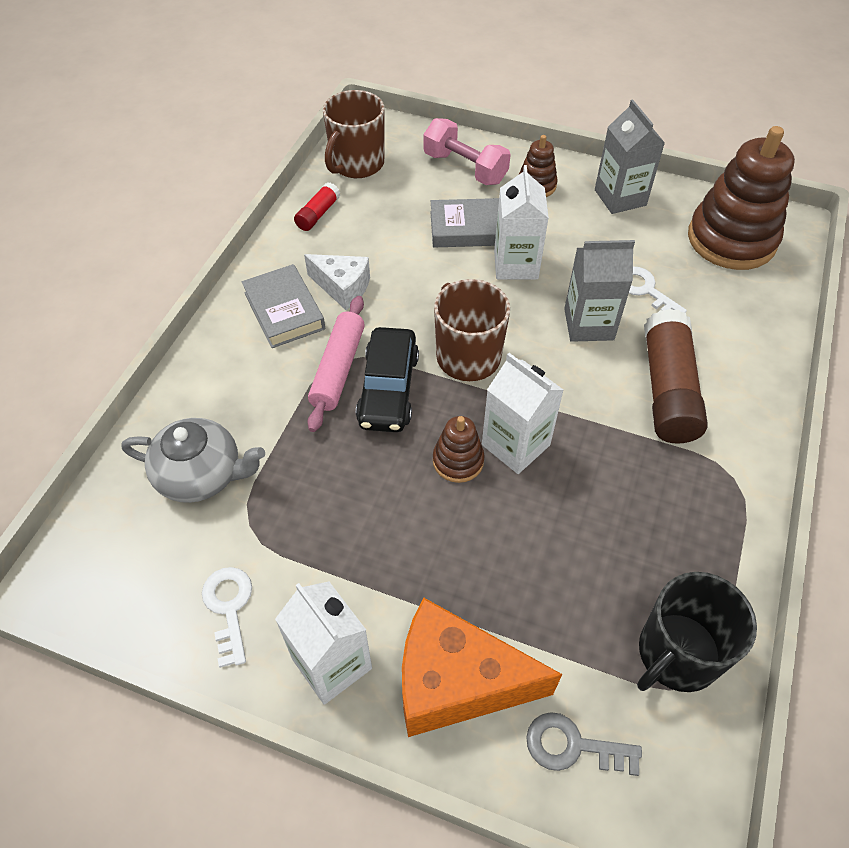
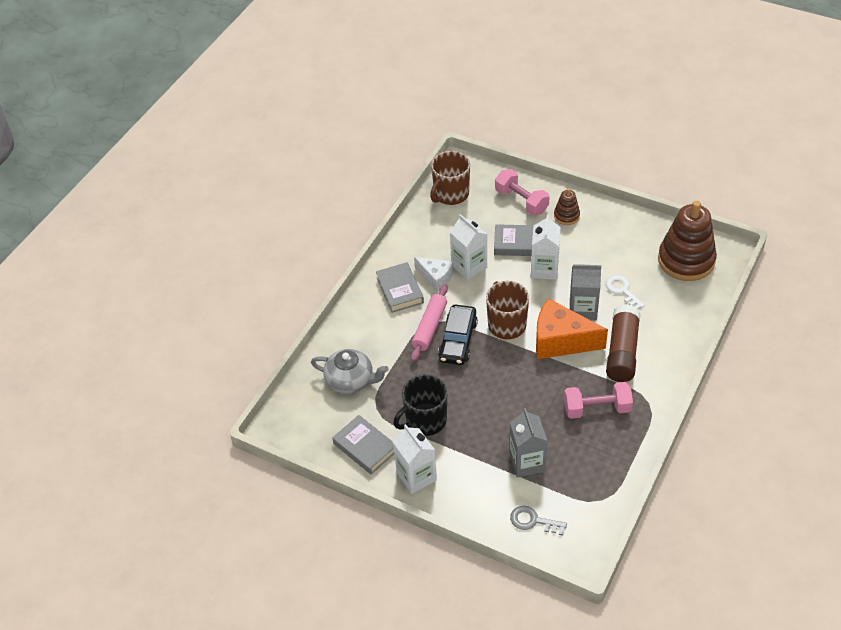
camera: 10 degrees right, 5 degrees down
(229, 608) = (365, 447): white key -> grey book
(318, 214) = (423, 228): red glue stick -> none
(456, 682) = (478, 489): orange cheese -> orange cheese (561, 341)
(458, 461) = (493, 383): brown stacking toy -> none
(515, 445) = (527, 376): white carton -> white carton (469, 266)
(620, 197) = (620, 227): grey carton -> grey carton (527, 462)
(647, 496) = (597, 409): none -> pink dumbbell
(677, 654) = (595, 486): black mug -> black mug (425, 420)

